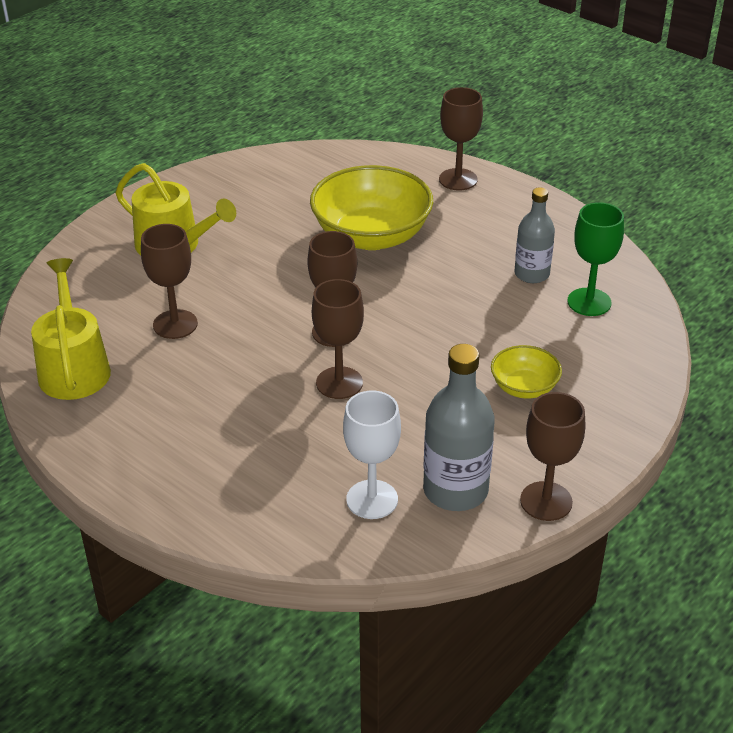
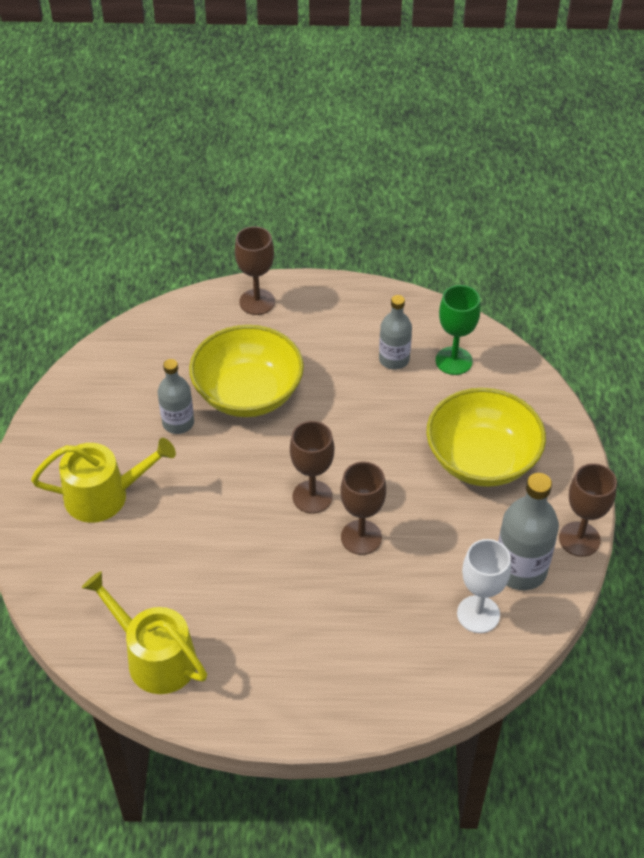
camera: 40 degrees left, 10 degrees up
(175, 324) = (189, 567): brown goblet -> none
(290, 227) = (178, 423): none -> grey bottle
(524, 387) = (482, 459): yellow bowl -> yellow bowl, size x1.99

